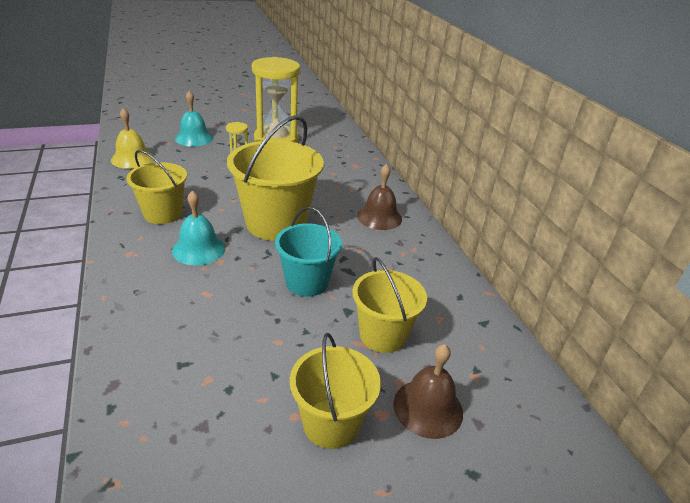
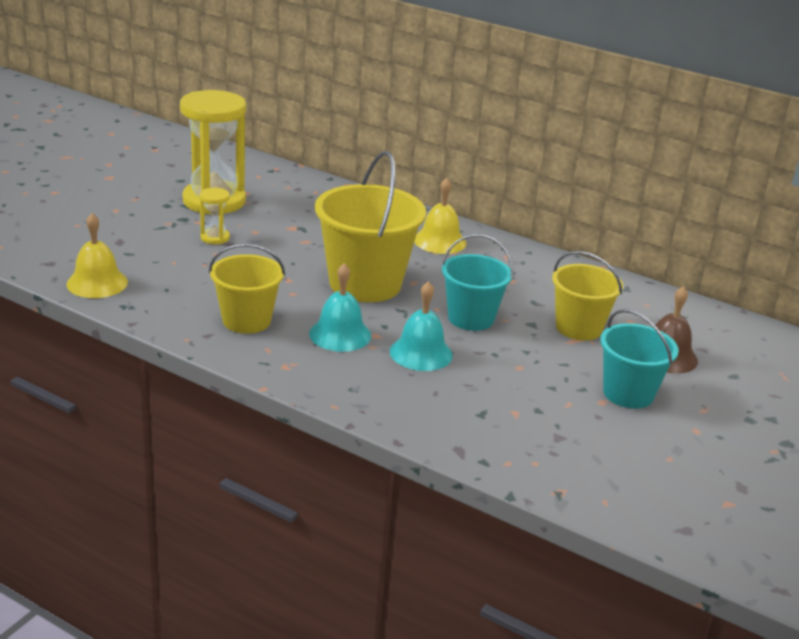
camera: 40 degrees left, 5 degrees down
(194, 138) = (119, 233): turquoise bell -> turquoise bell (421, 353)
(331, 423) = (628, 393): yellow bucket -> turquoise bucket
(379, 217) = (440, 241): brown bell -> yellow bell

